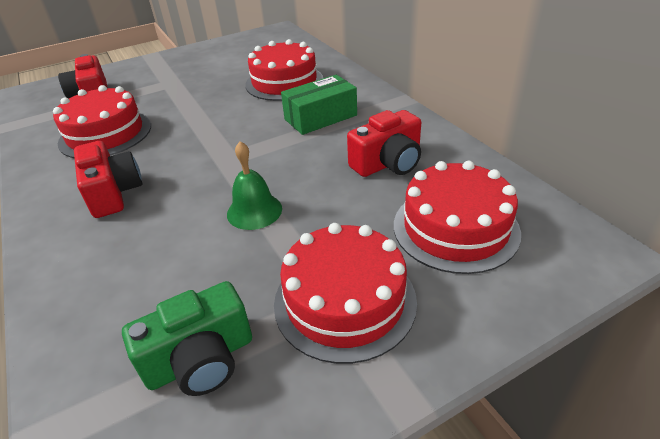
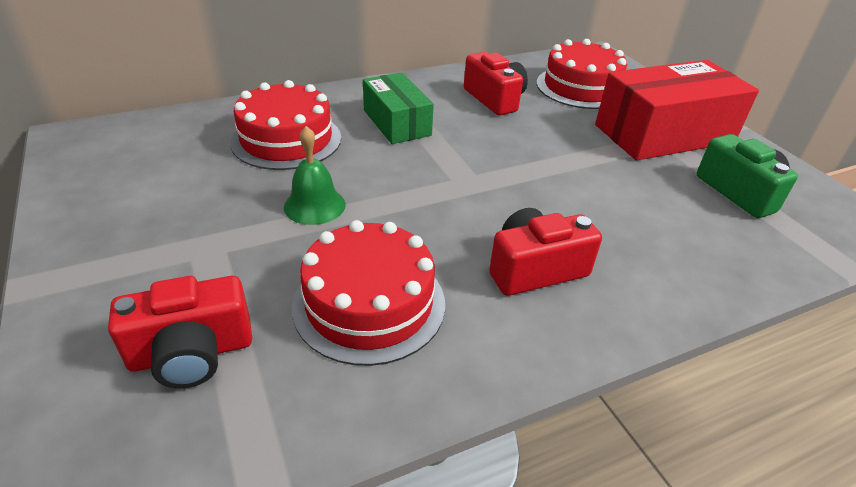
camera: 90 degrees left, 0 degrees up
(254, 211) = (566, 167): green bell -> green bell (314, 205)
(344, 301) = (664, 134): red cake -> red box

